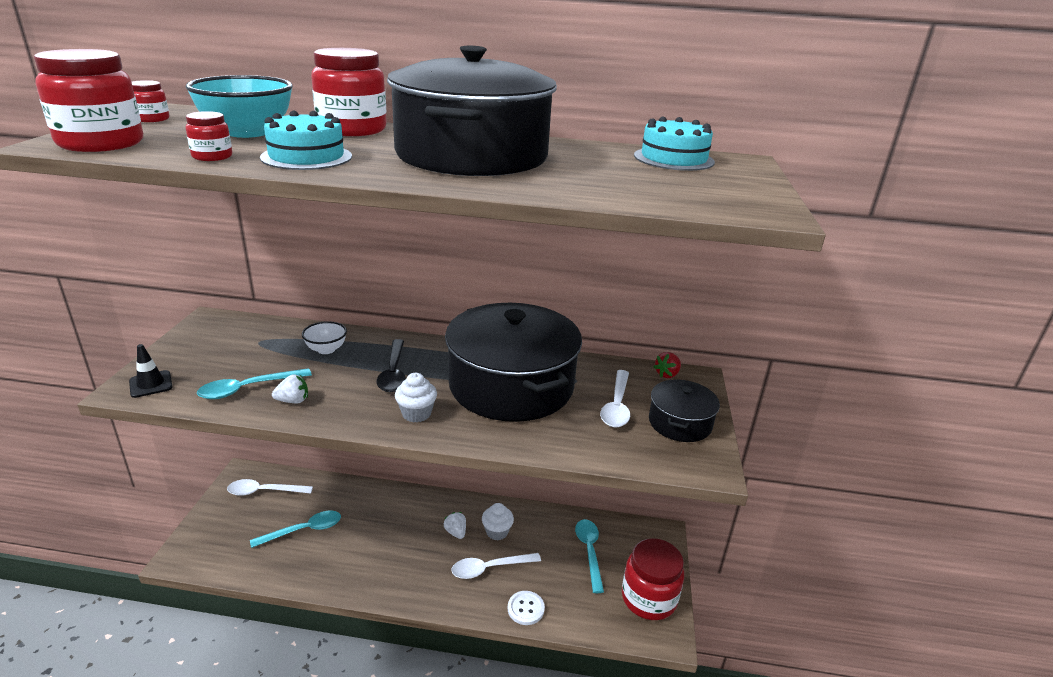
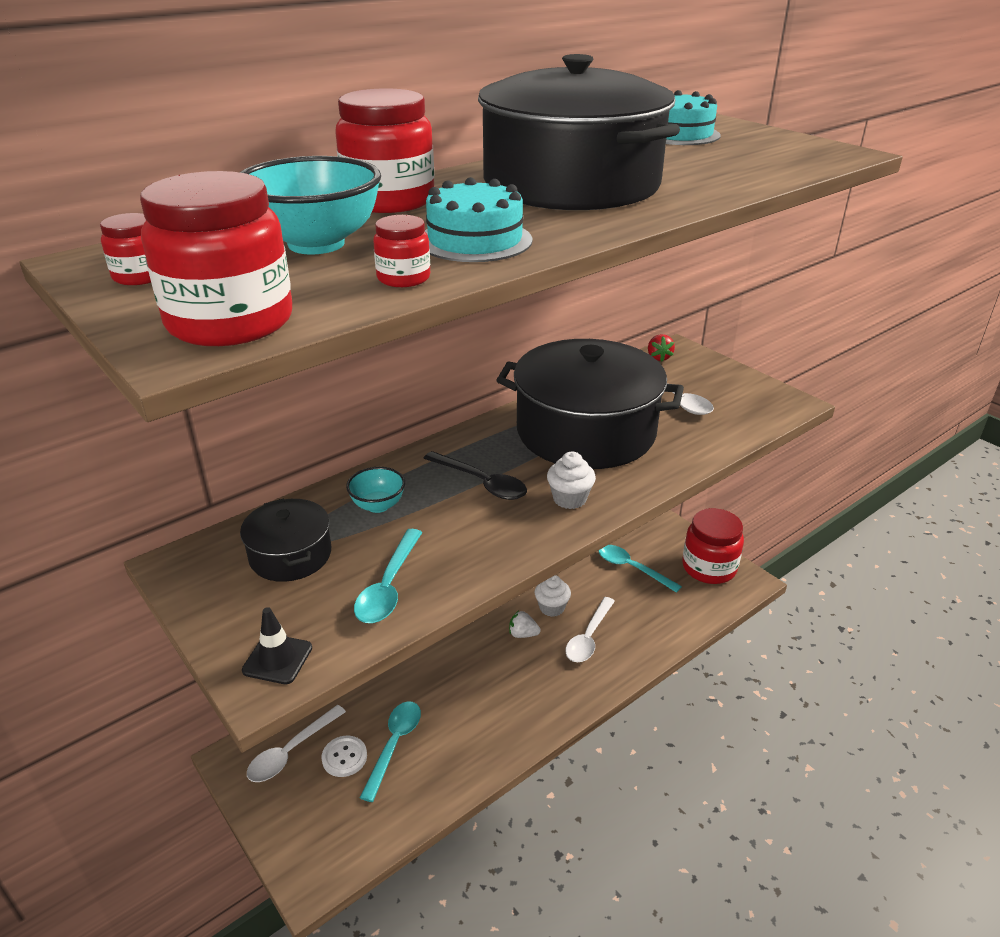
camera: 45 degrees left, 5 degrees up
(293, 401) = (454, 564): white strawberry -> none
(326, 349) = (378, 505): white bowl -> turquoise bowl
(525, 608) = (653, 641): white button -> white button (344, 757)
(680, 423) = (728, 386): black pot -> black pot (290, 555)

